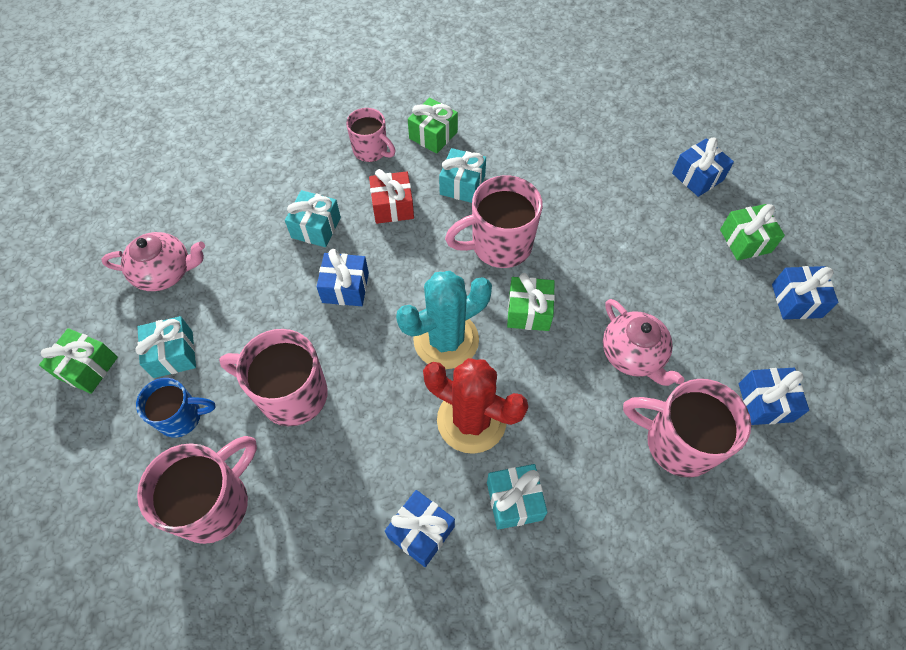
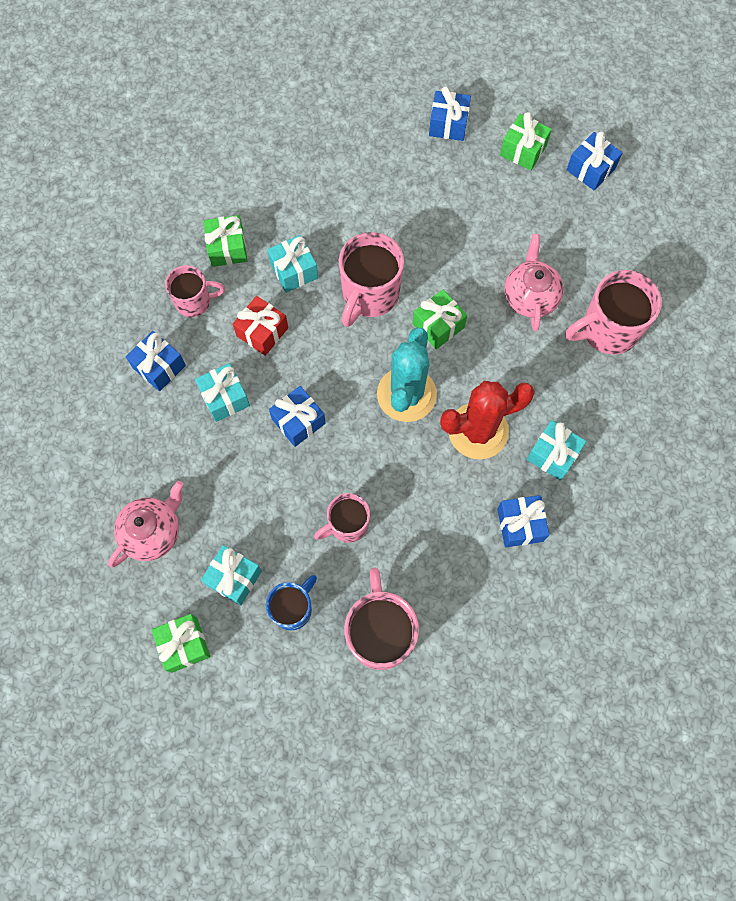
camera: 45 degrees left, 10 degrees up
(291, 394) = (347, 525): pink mug -> pink mug, size x0.62
(633, 354) = (530, 296): pink teapot -> pink teapot turned 105 degrees counterclockwise
(765, 402) = (632, 258): blue gift -> blue gift (159, 367)

